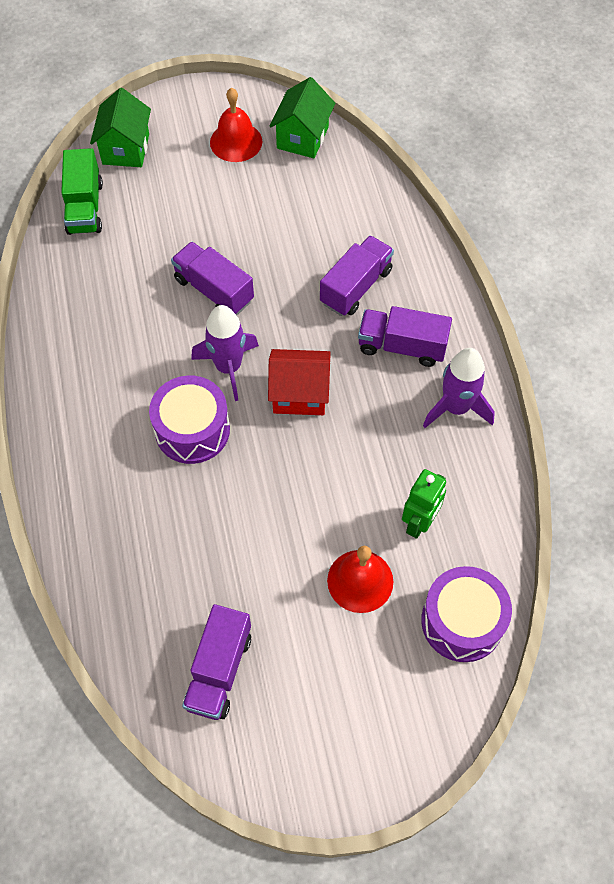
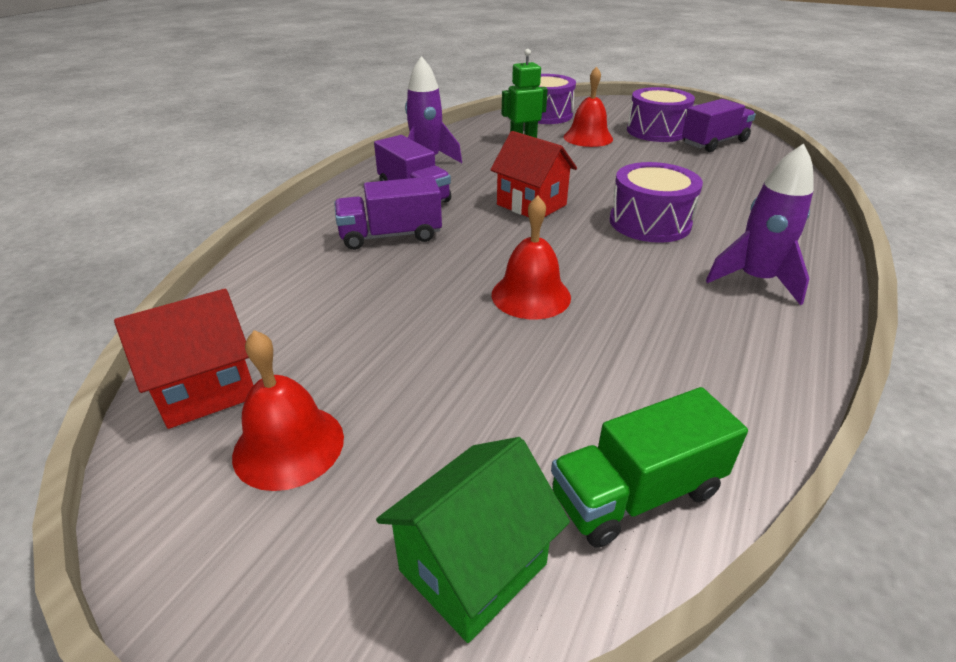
camera: 140 degrees left, 25 degrees down
(85, 207) = (636, 493): green truck -> green truck turned 150 degrees counterclockwise
(214, 290) = (531, 295): purple truck -> red bell
(228, 367) = (577, 240): purple rocket -> purple rocket (755, 280)
(301, 662) = (656, 131): none -> purple drum
(302, 138) = (206, 390): green house -> red house

